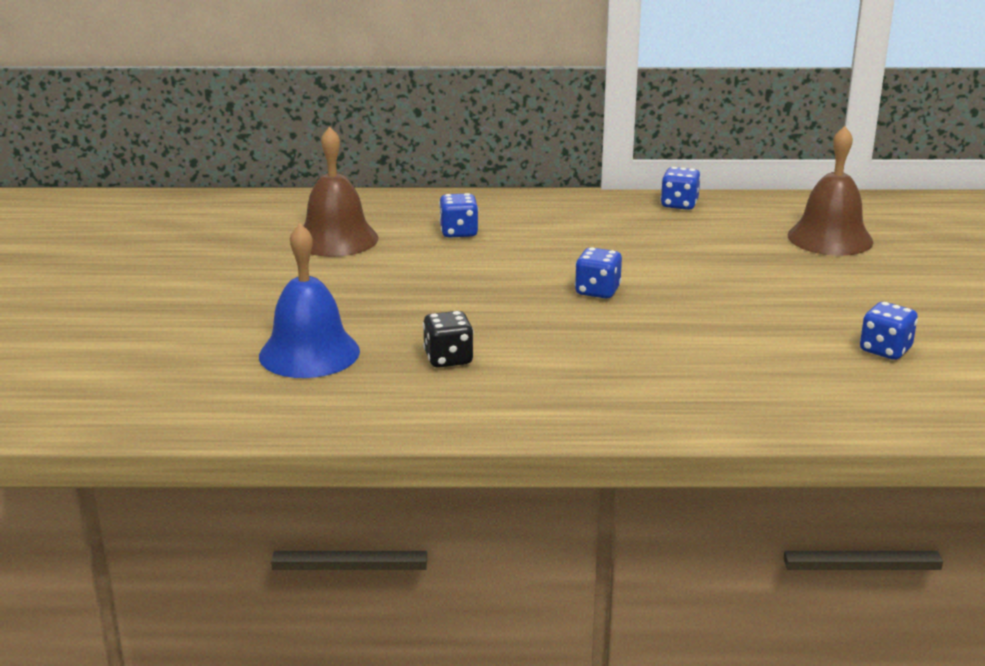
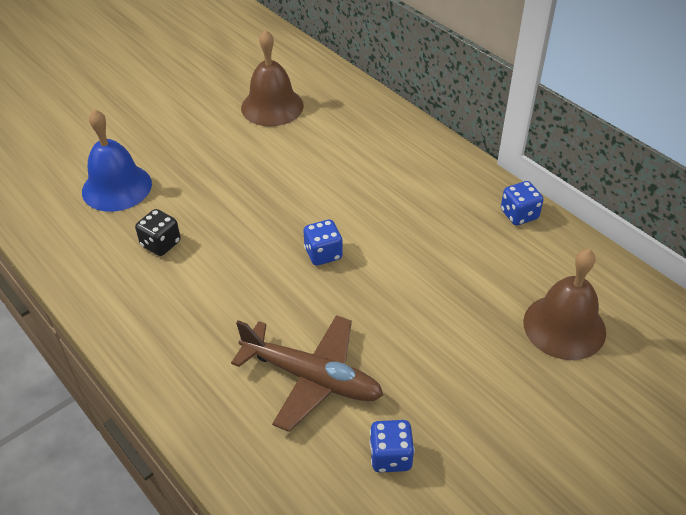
camera: 50 degrees right, 20 degrees up
(459, 232) = (341, 145): blue dice -> none
(750, 350) = (311, 377): none -> brown plane

